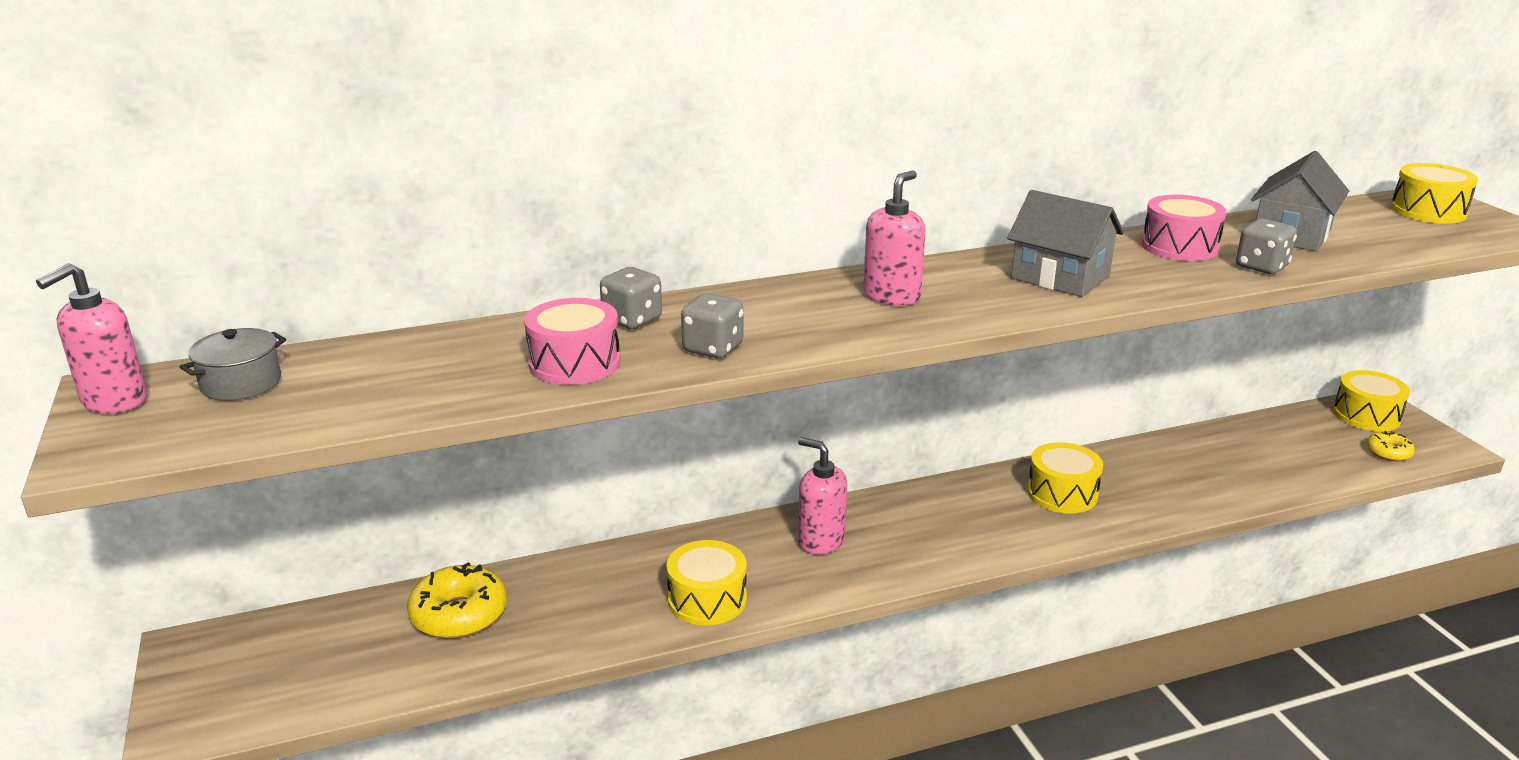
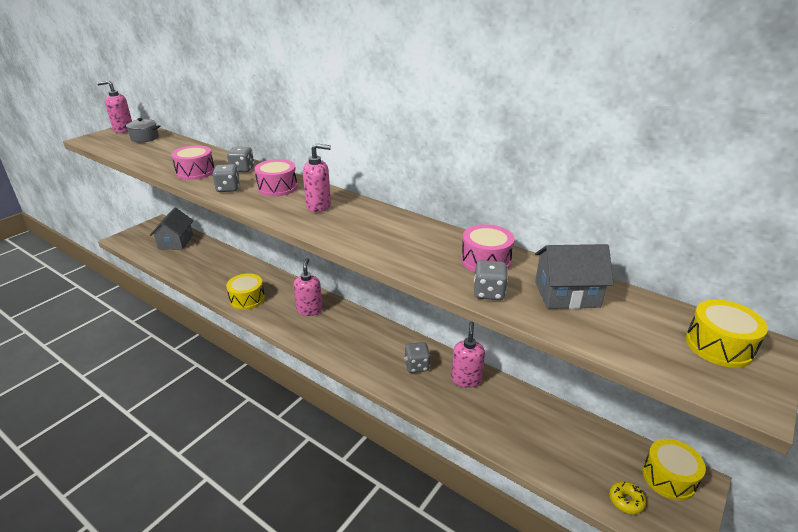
camera: 55 degrees right, 5 degrees up
(459, 614) = (203, 255): yellow donut -> none
(769, 309) = (277, 187): none -> pink drum
(1060, 277) = (391, 237): grey house -> grey house (176, 242)
(1062, 493) = (417, 366): yellow drum -> grey dice
(1121, 467) = (466, 379): none -> pink soap dispenser

